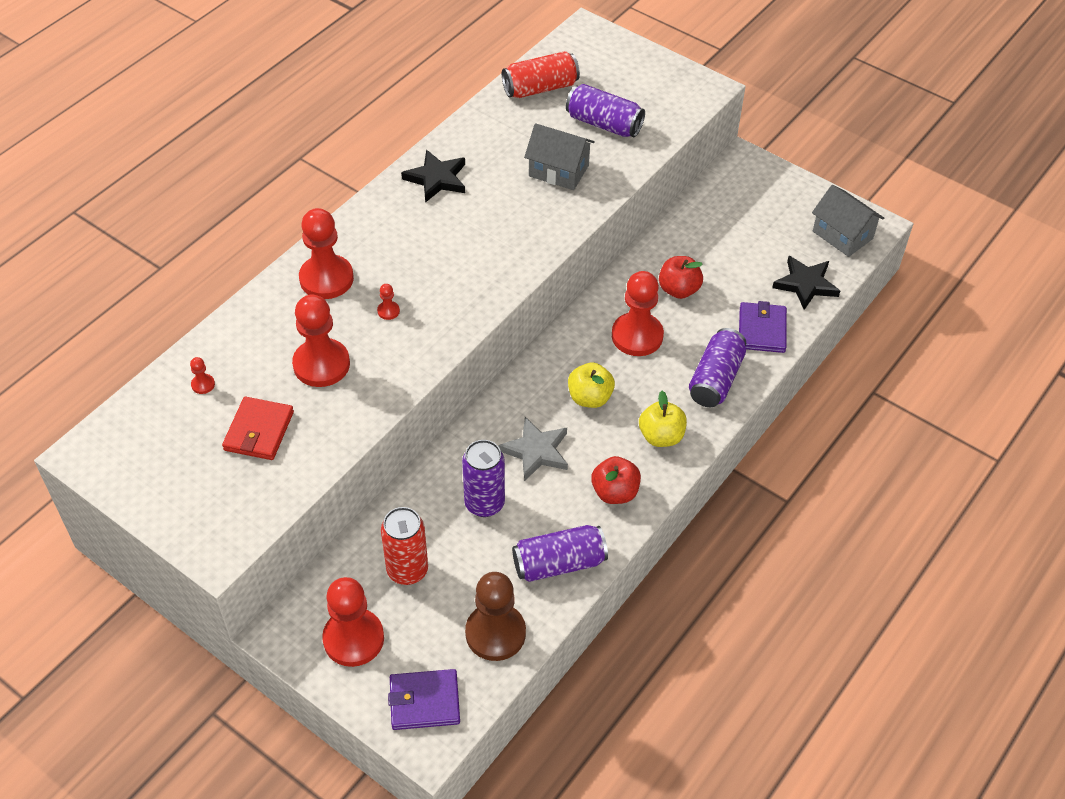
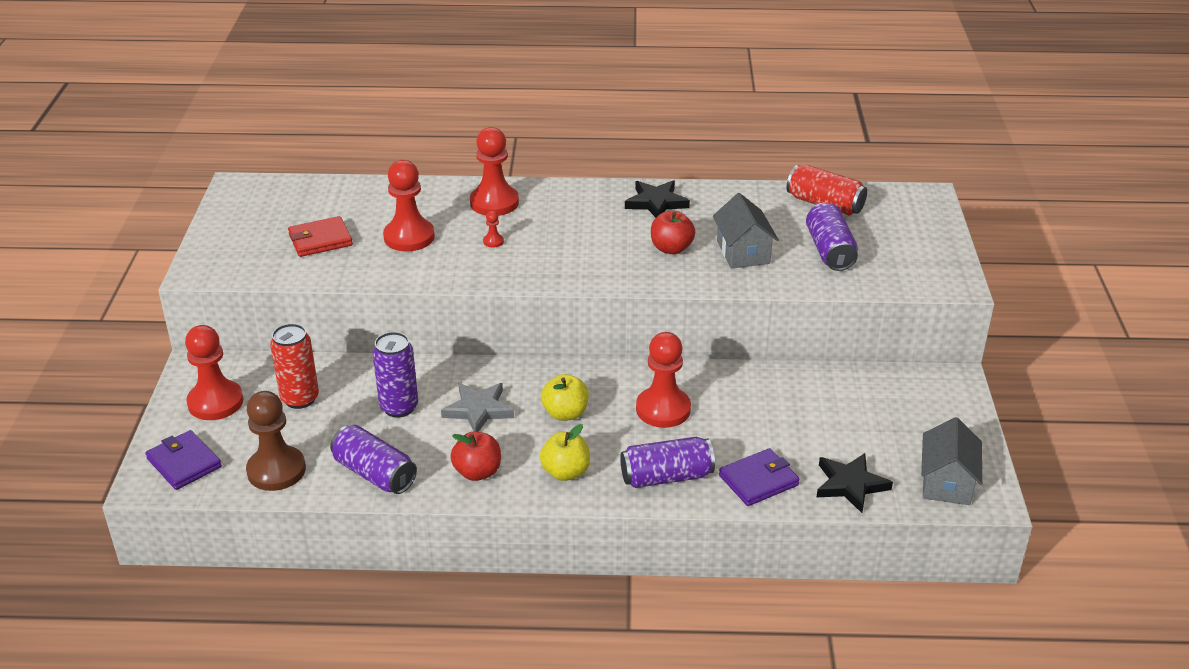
camera: 55 degrees right, 15 degrees down
(203, 384) = (340, 200): red pawn -> none
(678, 290) = (745, 410): red apple -> red apple (671, 248)

